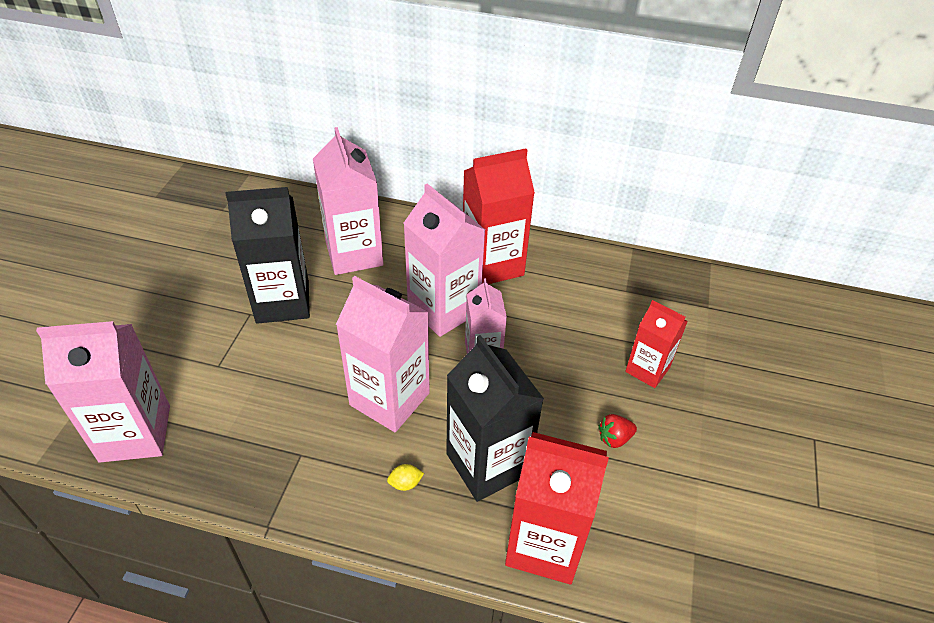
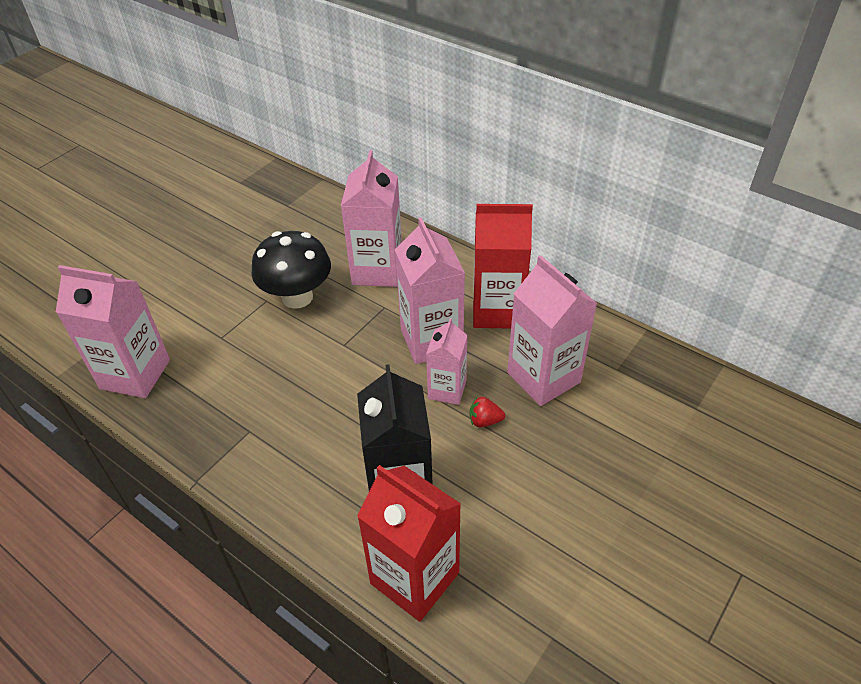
camera: 25 degrees right, 0 degrees up
(282, 302) = (297, 297): black carton -> black mushroom
(389, 399) = (344, 406): pink carton -> pink carton (543, 377)
(405, 483) = (321, 483): yellow lemon -> none
(614, 438) = (530, 505): red strawberry -> red strawberry (485, 421)
(647, 369) = (598, 451): red carton -> none

